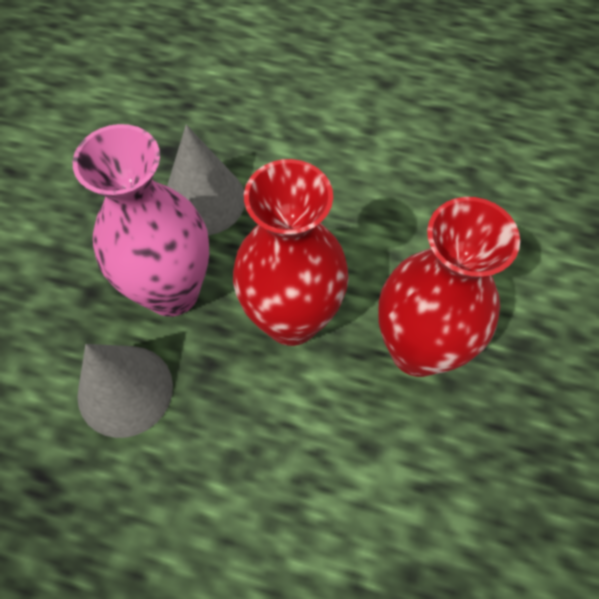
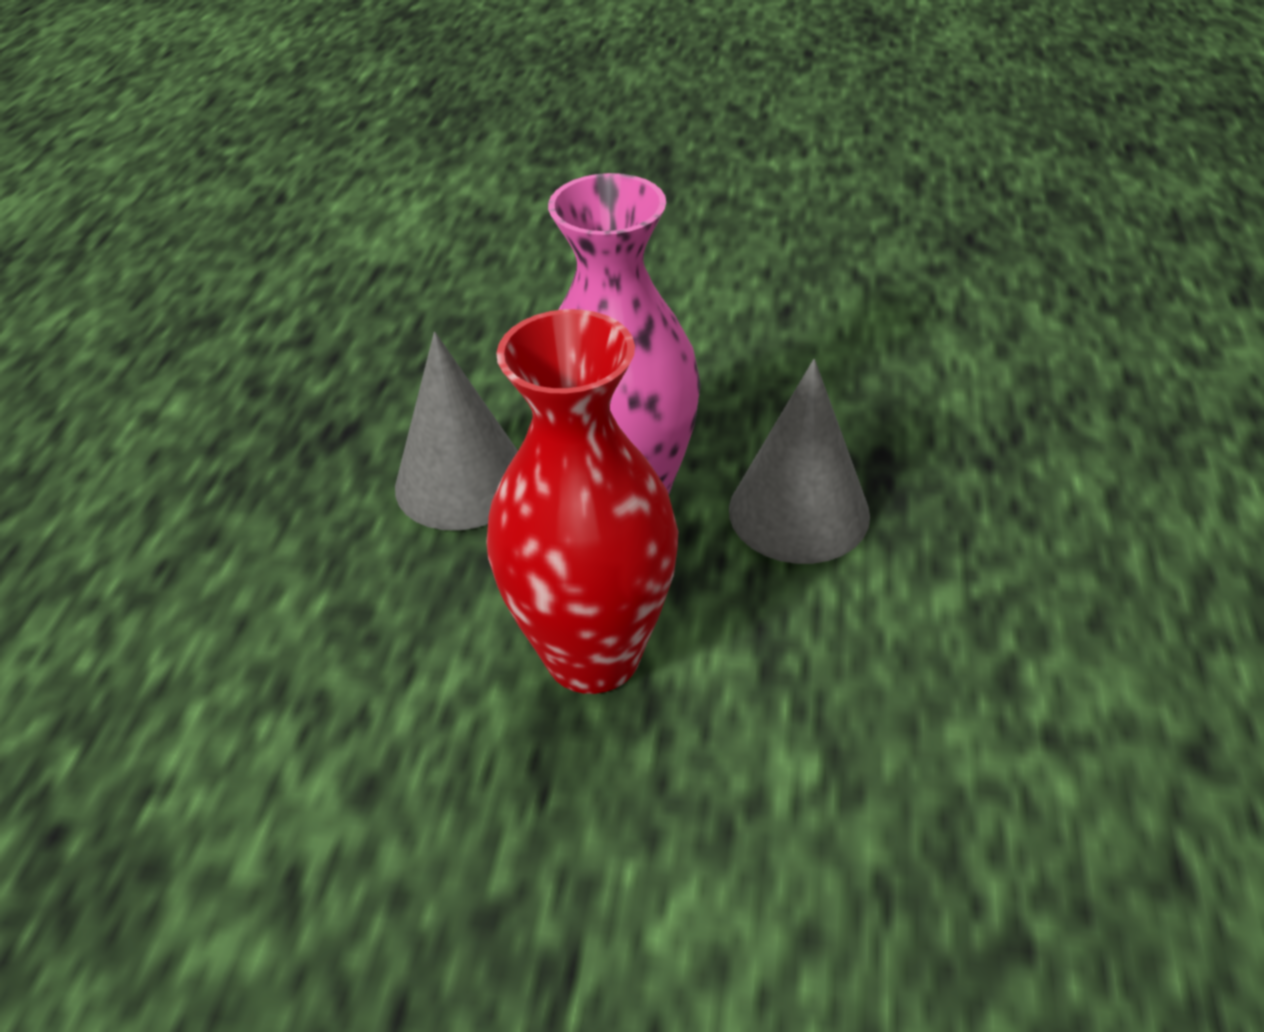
camera: 85 degrees right, 20 degrees down
(418, 350) = (553, 856): red vase -> none

